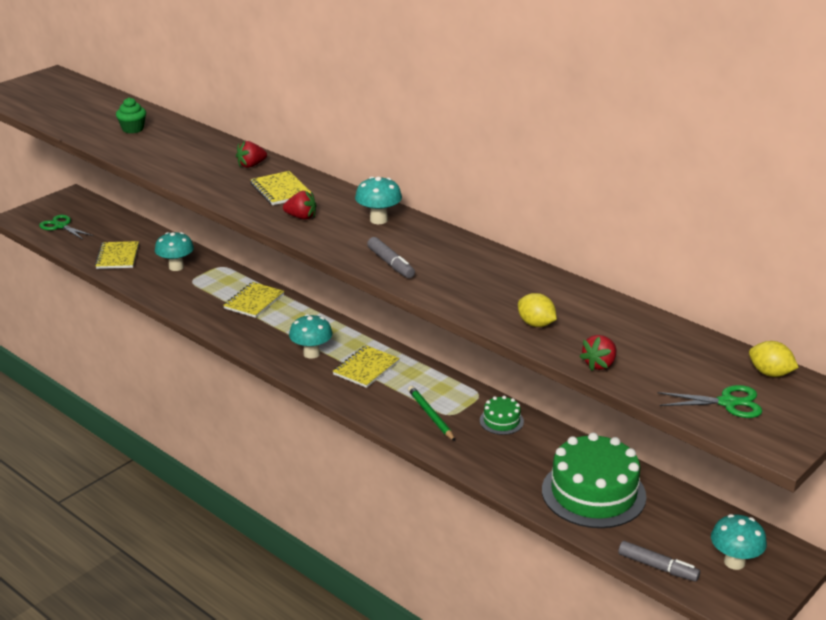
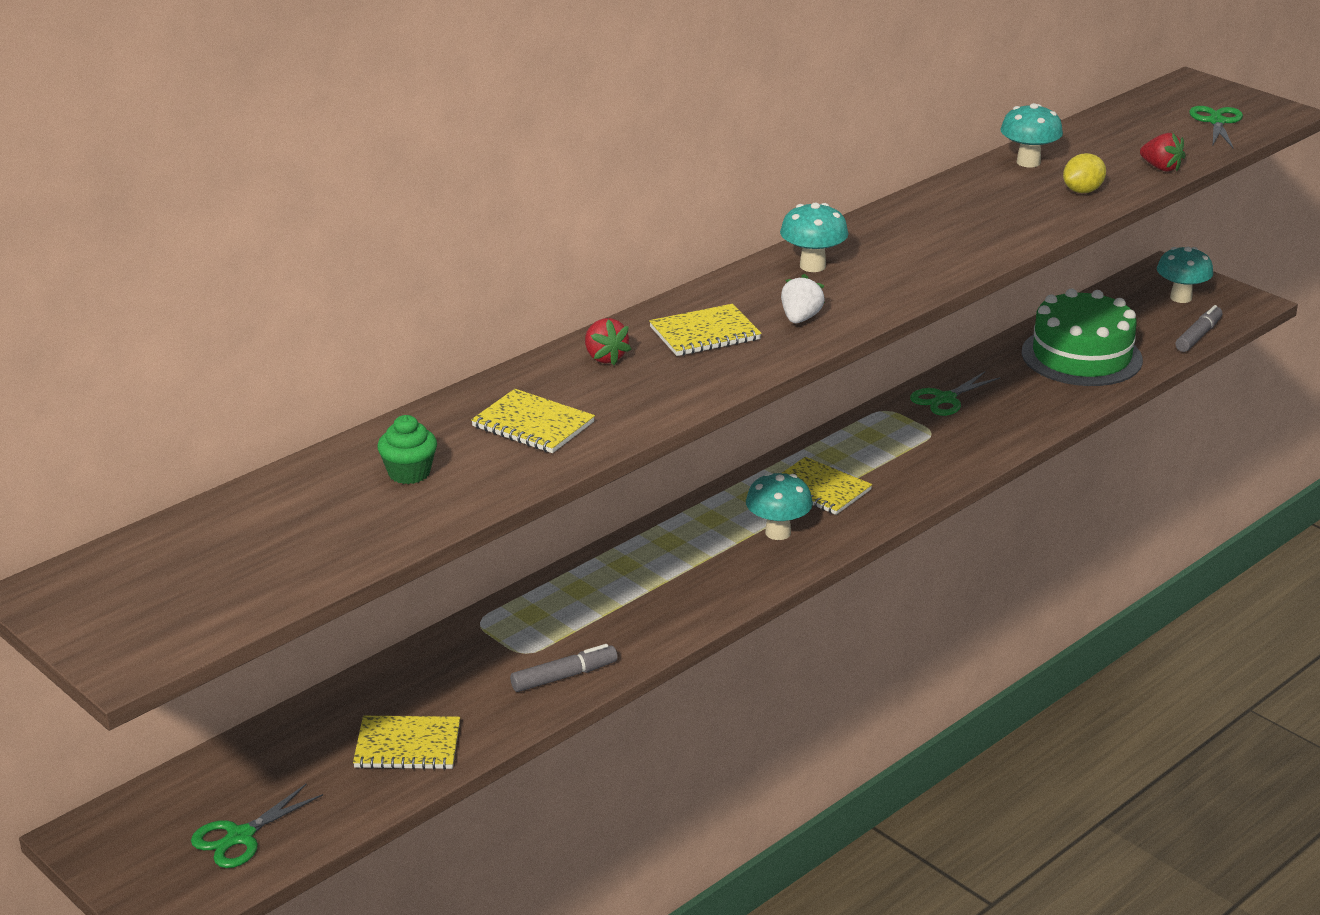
camera: 85 degrees left, 0 degrees up
(176, 267) = (470, 672): turquoise mushroom -> turquoise mushroom (1028, 162)
(254, 301) = (612, 585): yellow notebook -> yellow notebook (533, 424)
(301, 217) = (800, 318): red strawberry -> white strawberry
(391, 264) = (942, 262): grey marker -> grey marker (564, 676)
(430, 415) = (934, 445): green pencil -> none
(501, 421) = (945, 399): green cake -> green scissors
(770, 373) = (1158, 99): yellow lemon -> none

